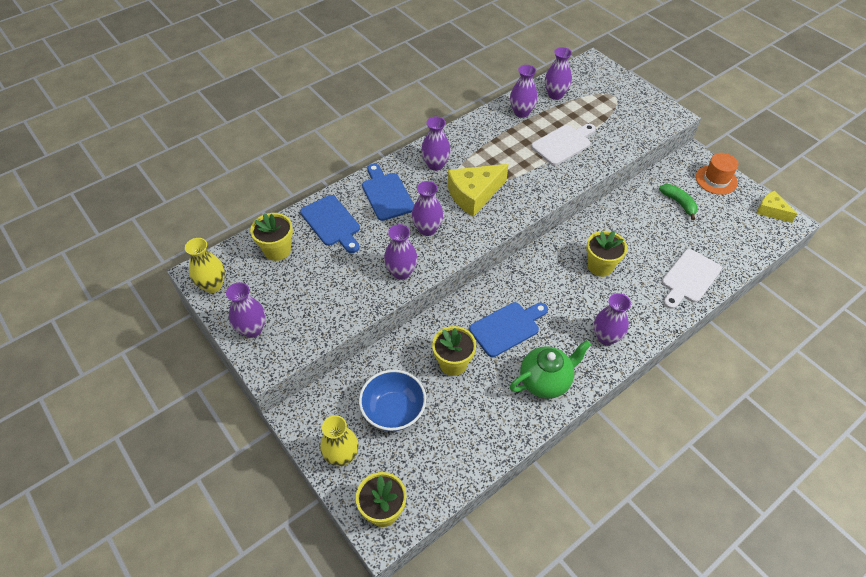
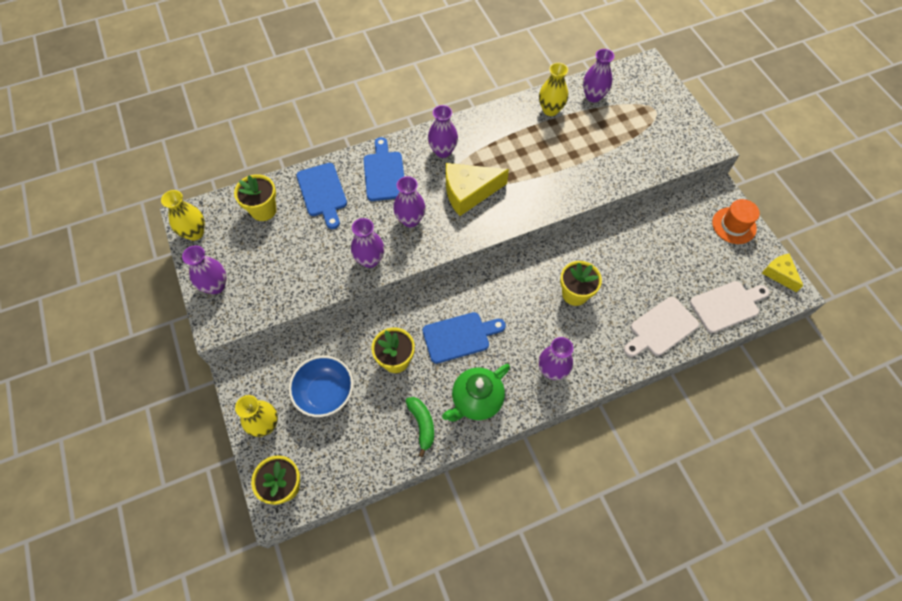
camera: 15 degrees right, 10 degrees up
(521, 112) = (550, 110): purple vase -> yellow vase
(545, 381) = (476, 400): green teapot -> green teapot turned 150 degrees clockwise
(563, 144) = (580, 155): white cutting board -> white cutting board (727, 305)
(679, 203) = (683, 243): green banana -> green banana (422, 425)

